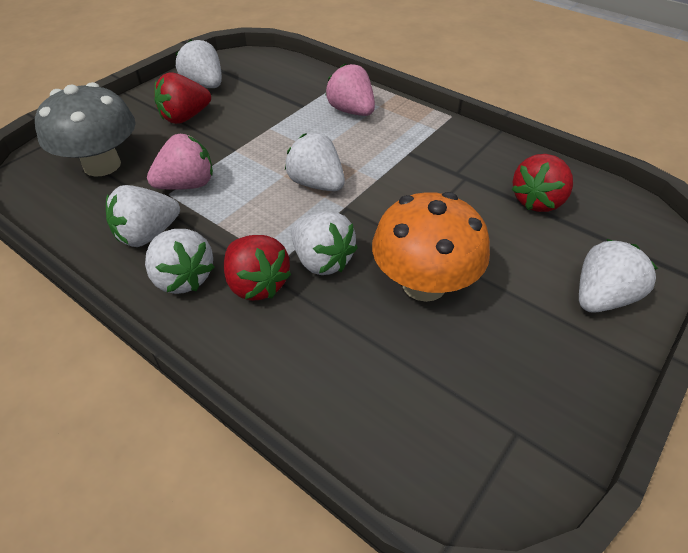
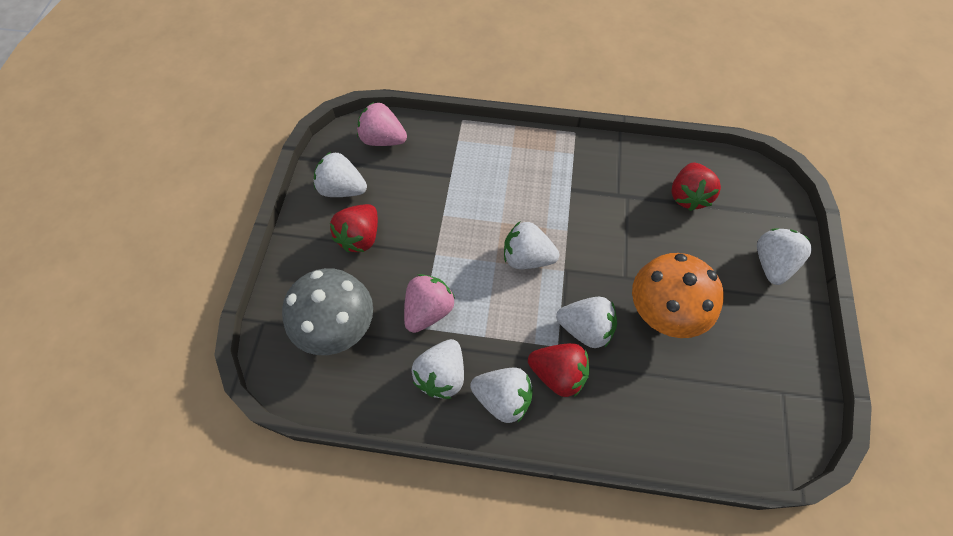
camera: 30 degrees left, 15 degrees up
(351, 111) = (494, 163): pink strawberry -> pink strawberry (383, 139)

